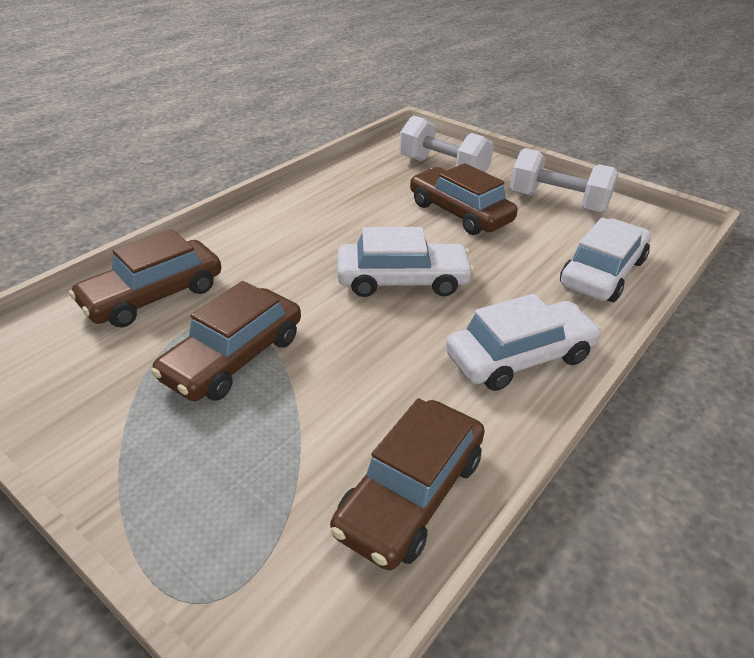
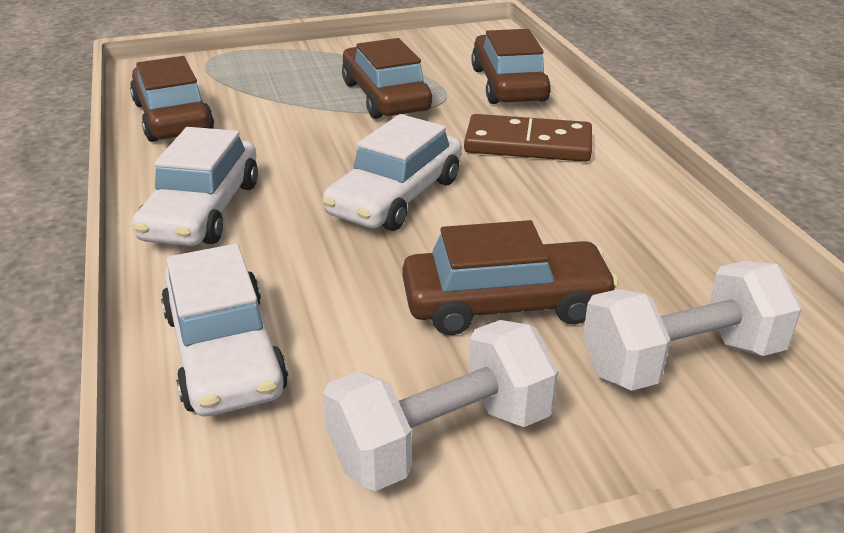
camera: 125 degrees right, 5 degrees down
(271, 254) = (528, 144): none -> brown domino

